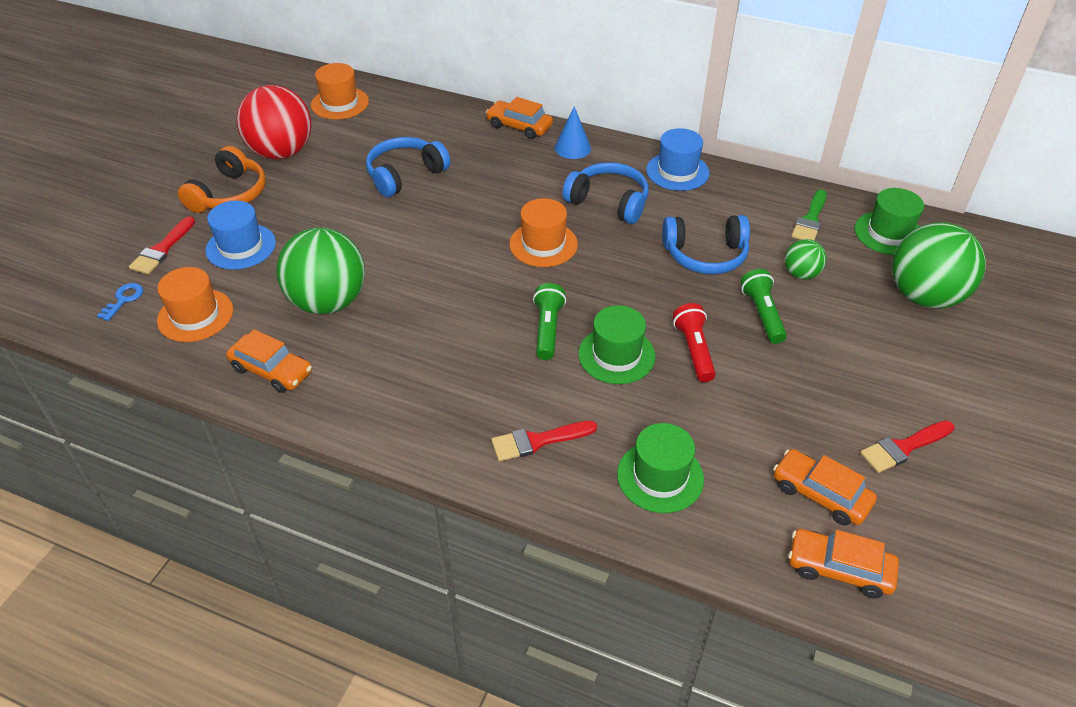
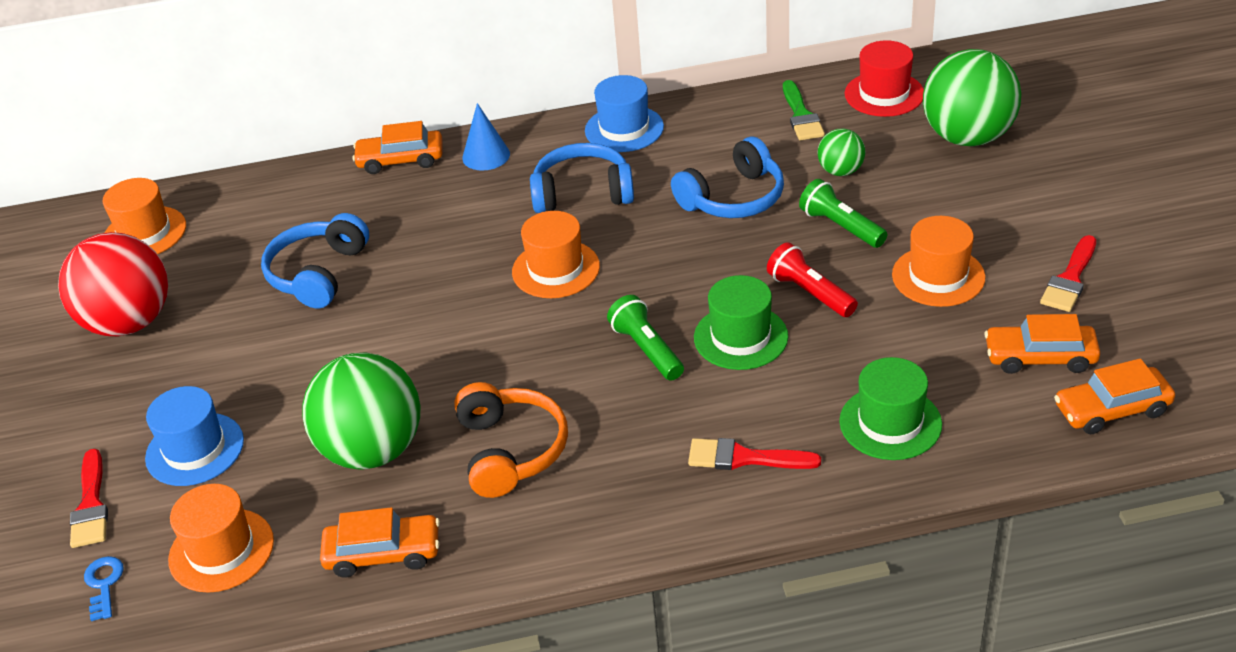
camera: 30 degrees left, 5 degrees down
(229, 194) = (112, 401): orange headphones -> orange headphones (510, 450)
(538, 441) = (744, 458): red brush -> red brush turned 60 degrees clockwise
(800, 389) = (938, 276): none -> orange hat
(888, 233) = (884, 94): green hat -> red hat

